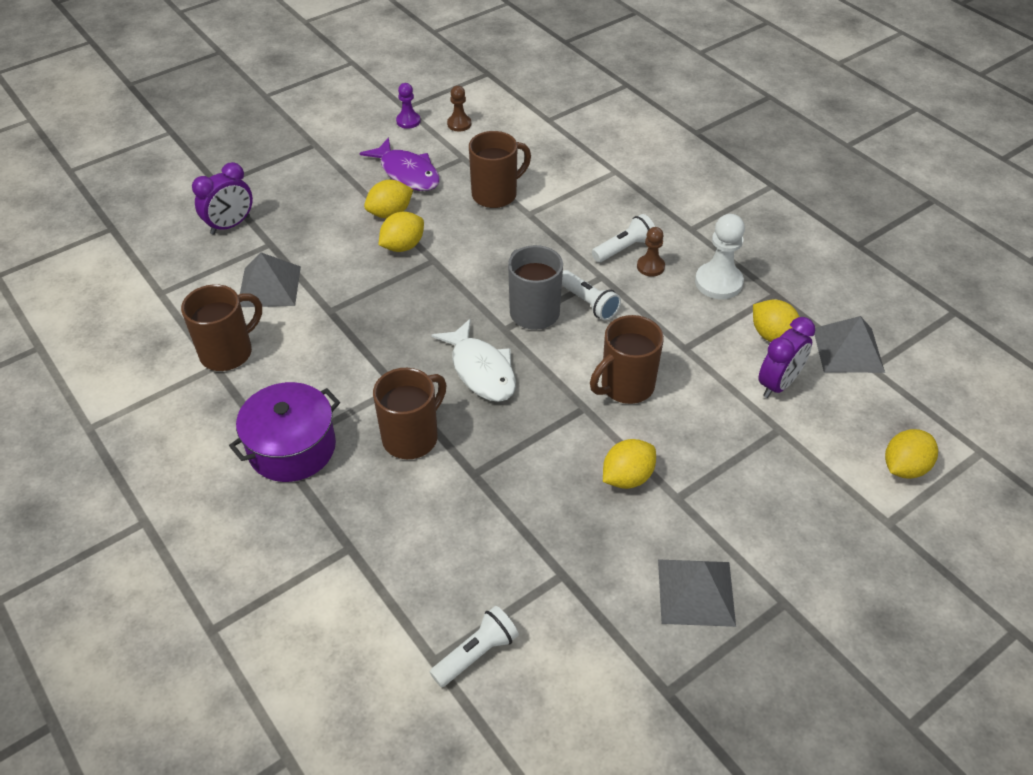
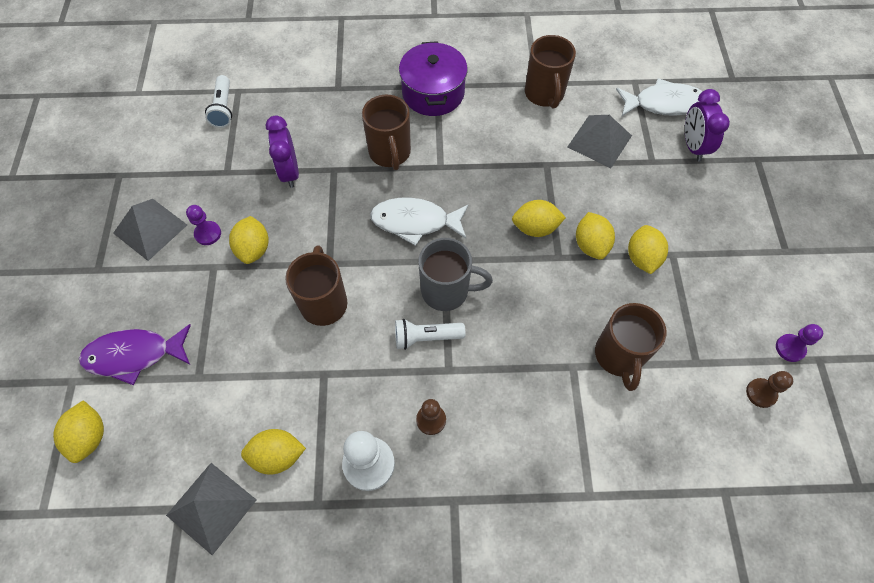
camera: 125 degrees right, 15 degrees up
(182, 261) = (664, 104): none -> white fish
(407, 173) = (696, 301): purple fish -> purple fish (134, 355)
(414, 286) = (535, 228): none -> yellow lemon
(624, 248) = (470, 415): white flashlight -> none
(649, 531) = (208, 234): none -> purple pawn
(778, 384) = (232, 414): purple clock -> purple clock (289, 172)

